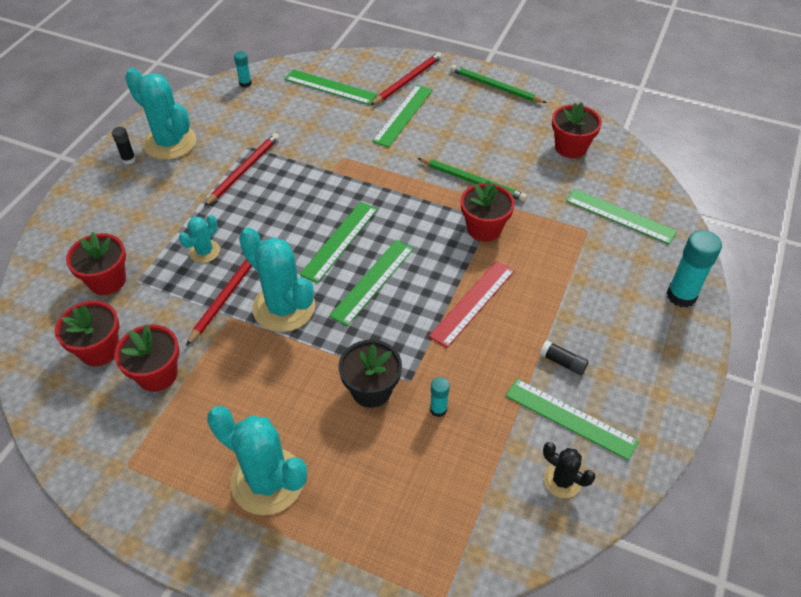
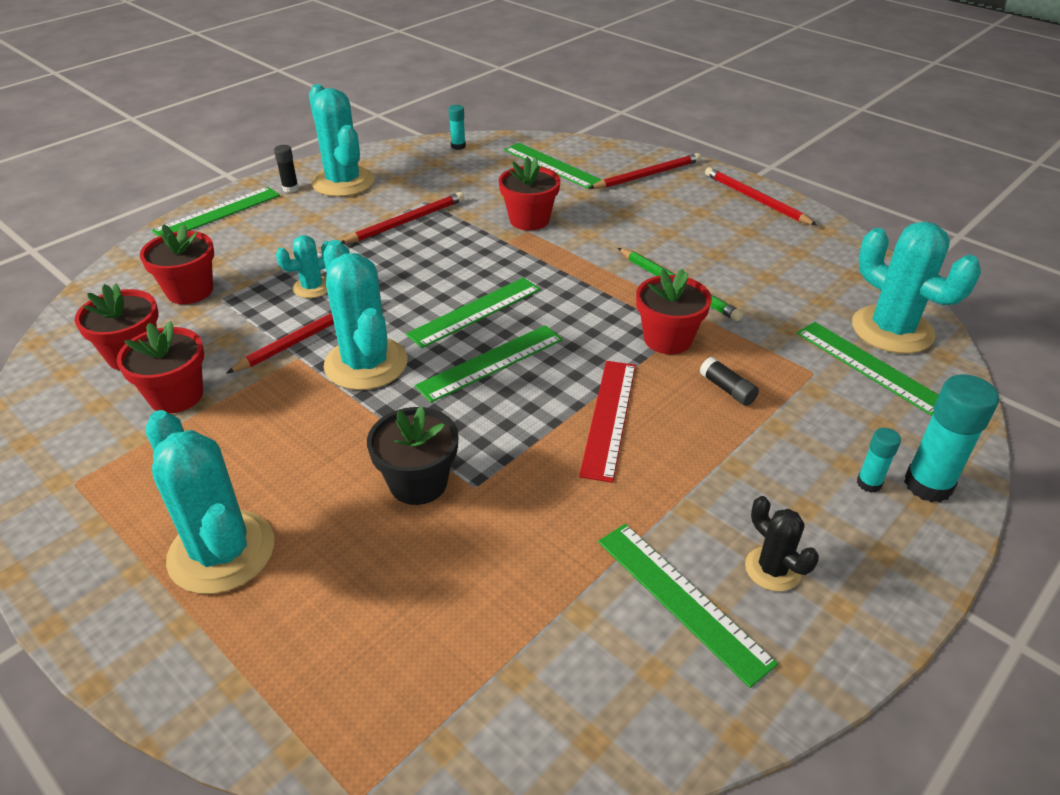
camera: 20 degrees right, 10 degrees down
(403, 115) = (624, 205): green ruler -> green ruler (218, 213)
(438, 409) = (494, 532): turquoise glue stick -> turquoise glue stick (869, 483)
(472, 303) = (609, 418): red ruler -> red ruler turned 45 degrees counterclockwise
(495, 87) = (755, 199): green pencil -> red pencil
(562, 362) = (704, 522): black glue stick -> black glue stick (727, 389)
(562, 480) = (629, 683): black cactus -> black cactus (772, 569)
(570, 147) = (830, 278): red flower pot -> red flower pot (529, 220)
(624, 182) = (892, 330): none -> turquoise cactus

